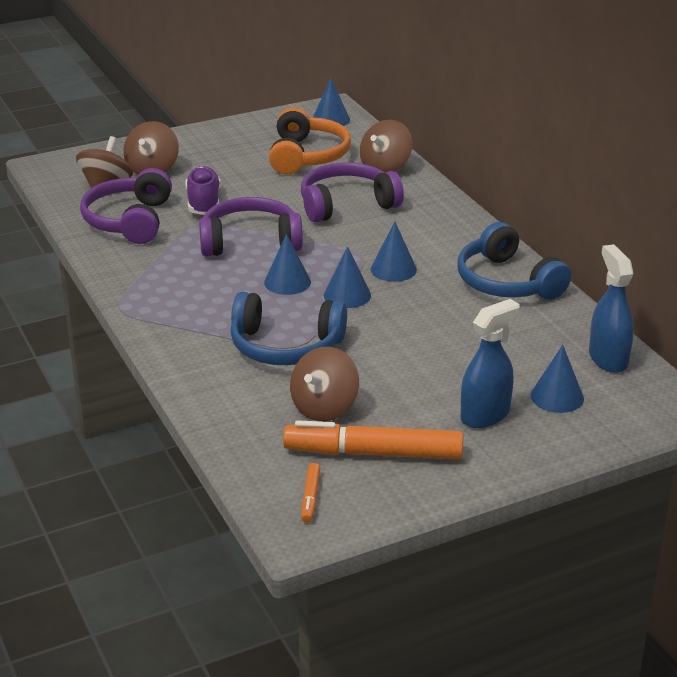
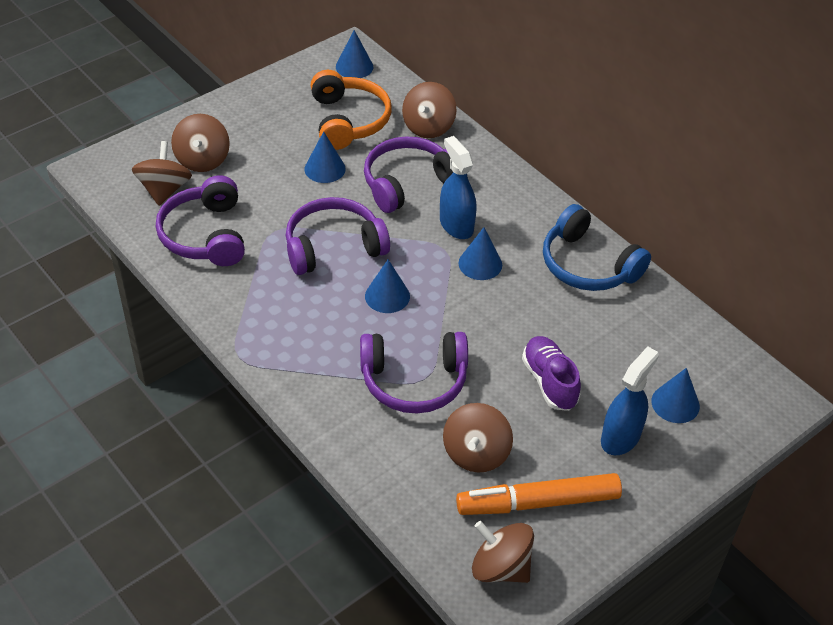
camera: 15 degrees left, 15 degrees up
(203, 203) = (270, 200): purple shoe -> purple shoe (549, 382)
(285, 346) = (414, 381): blue headphones -> purple headphones
(310, 497) = (500, 567): orange marker -> brown spinning top
(347, 295) = (448, 304): blue cone -> blue cone (325, 169)
(608, 359) = (704, 348): blue spray bottle -> blue spray bottle (456, 225)

